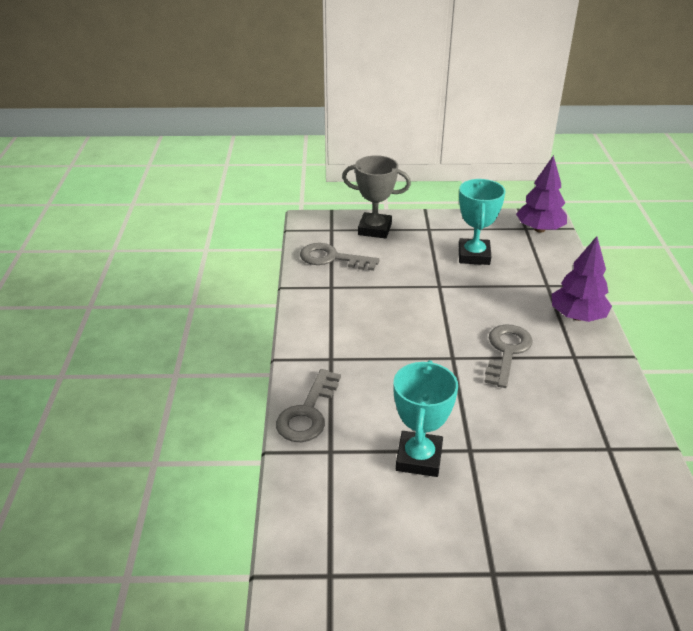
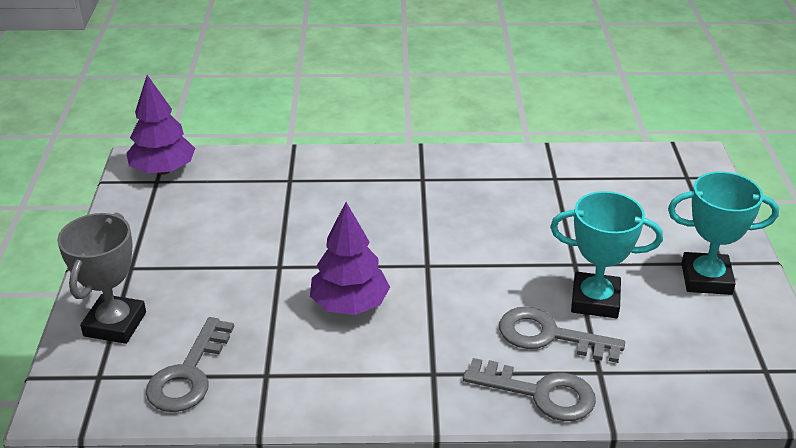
camera: 90 degrees left, 0 degrees up
(474, 255) = (213, 230): turquoise trophy -> turquoise trophy (706, 279)
(506, 352) = (416, 223): grey key -> grey key (550, 336)
(577, 316) = (353, 167): purple tree -> purple tree (350, 304)

